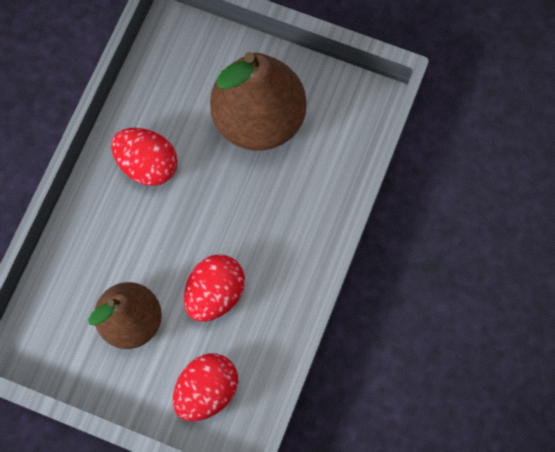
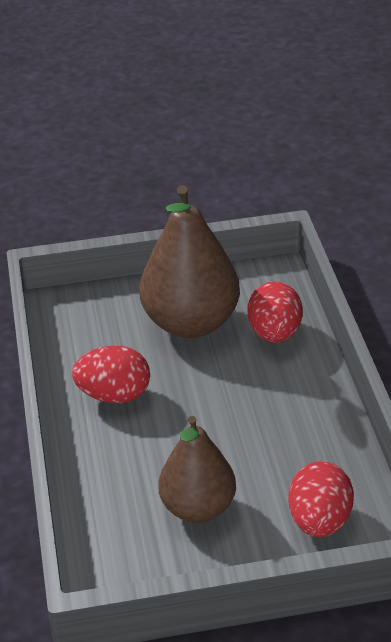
camera: 30 degrees left, 35 degrees down
(215, 294) = (261, 451): red egg -> red egg (275, 334)

